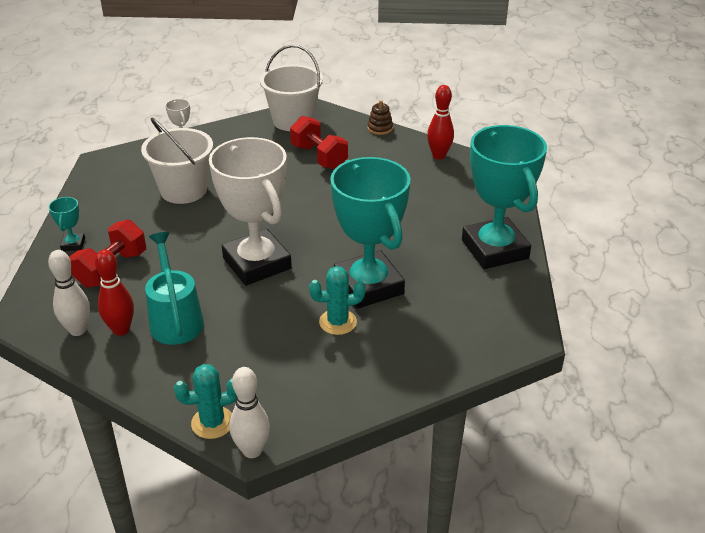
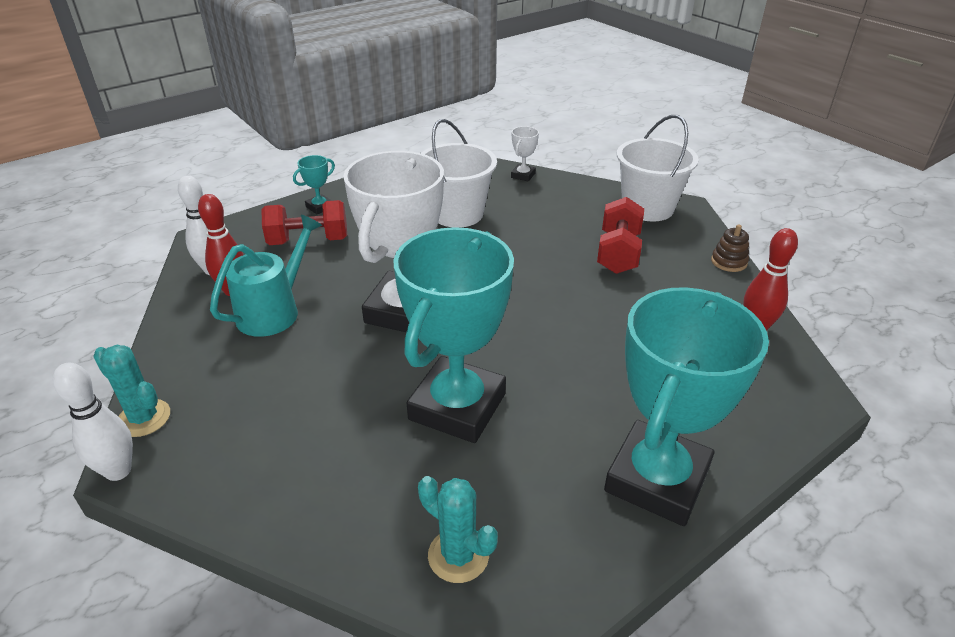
camera: 50 degrees right, 0 degrees up
(338, 322) = (372, 418): turquoise cactus -> turquoise cactus (458, 555)

